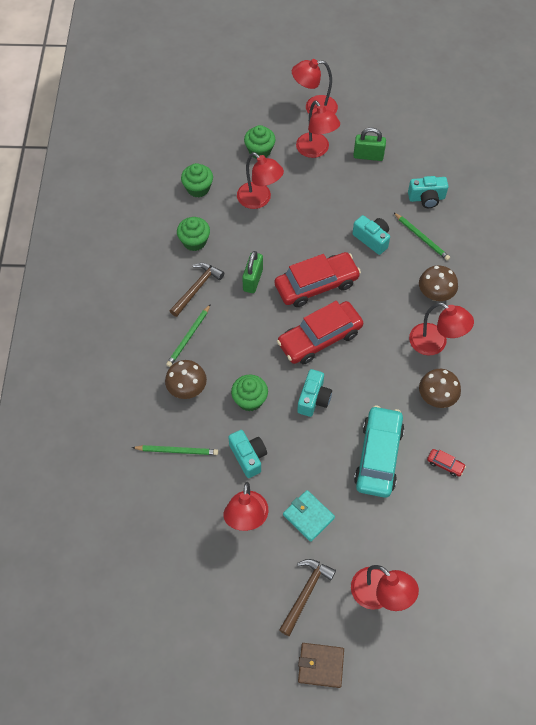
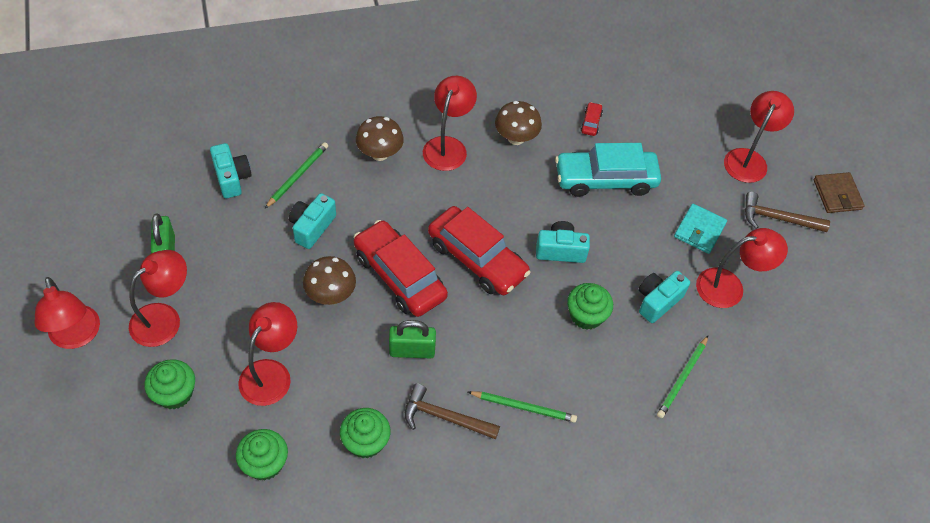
camera: 110 degrees left, 5 degrees down
(177, 451) = (682, 378): green pencil -> green pencil turned 135 degrees counterclockwise
(187, 389) = (598, 389): brown mushroom -> brown mushroom (330, 294)

